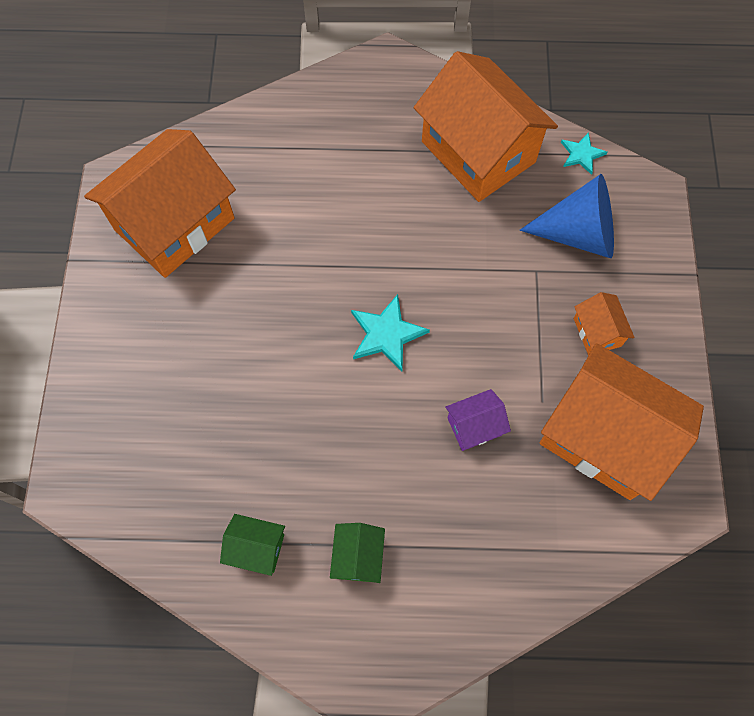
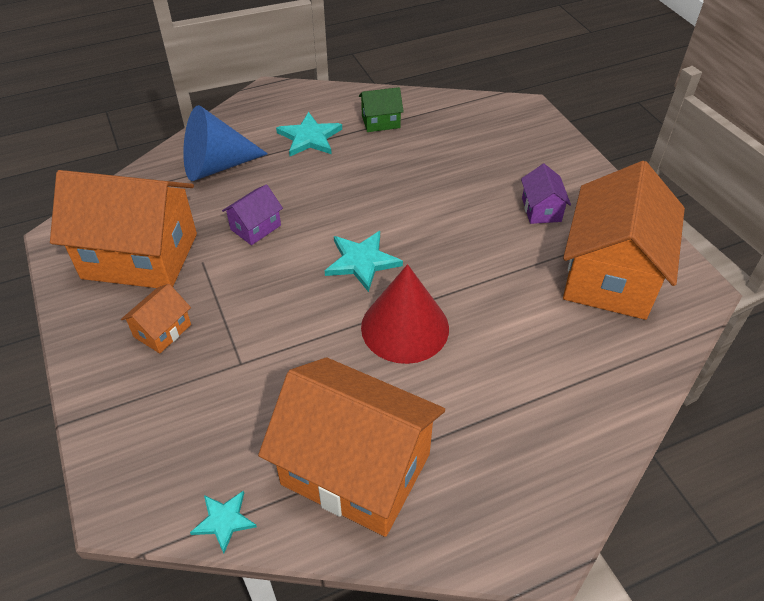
camera: 155 degrees right, 20 degrees down
(175, 323) = (541, 209): none -> purple house
(358, 556) = (310, 137): green house -> turquoise star
(384, 247) = (405, 327): none -> red cone
(579, 233) = (203, 418): blue cone -> blue cone (216, 166)
(597, 332) = (162, 330): orange house -> orange house turned 75 degrees clockwise

